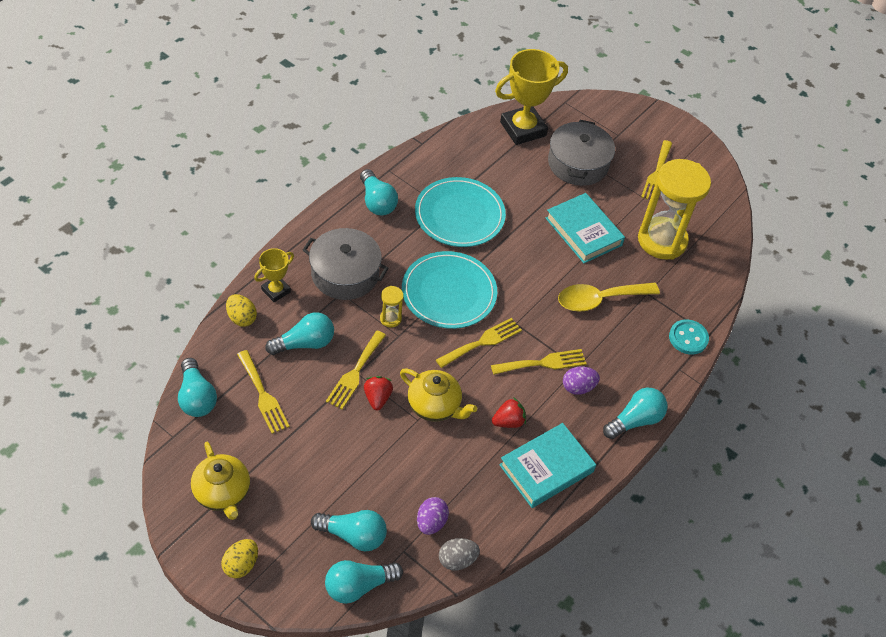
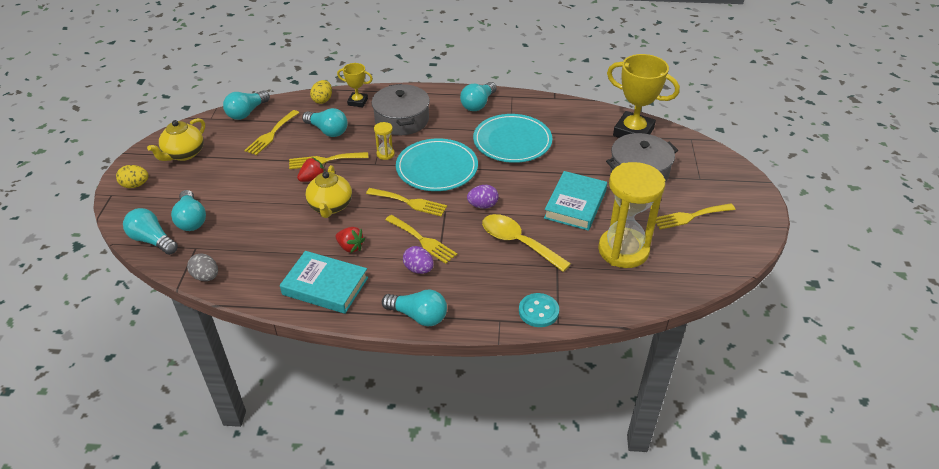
camera: 60 degrees right, 10 degrees down
(431, 522) = (229, 249): purple egg -> purple egg (482, 205)

